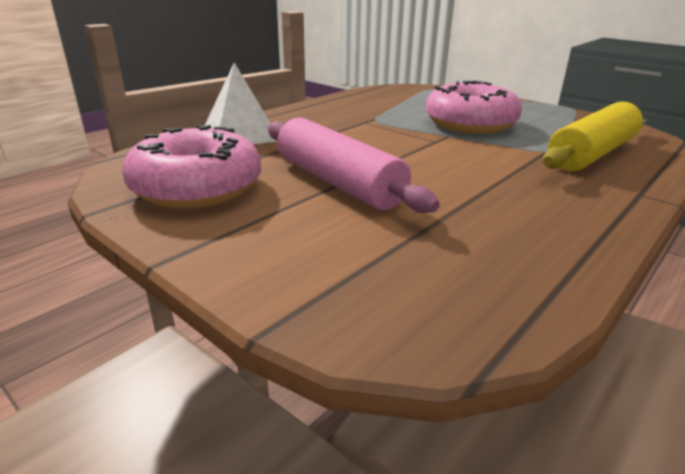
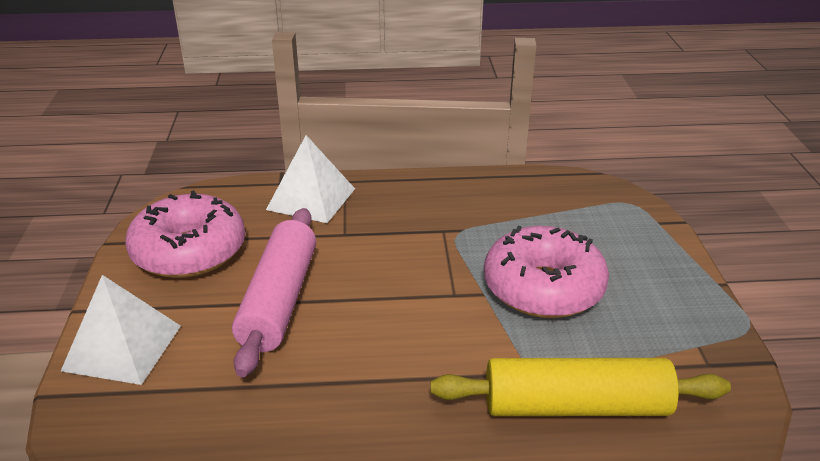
camera: 45 degrees right, 5 degrees up
(269, 261) = (122, 347): none -> white pyramid

